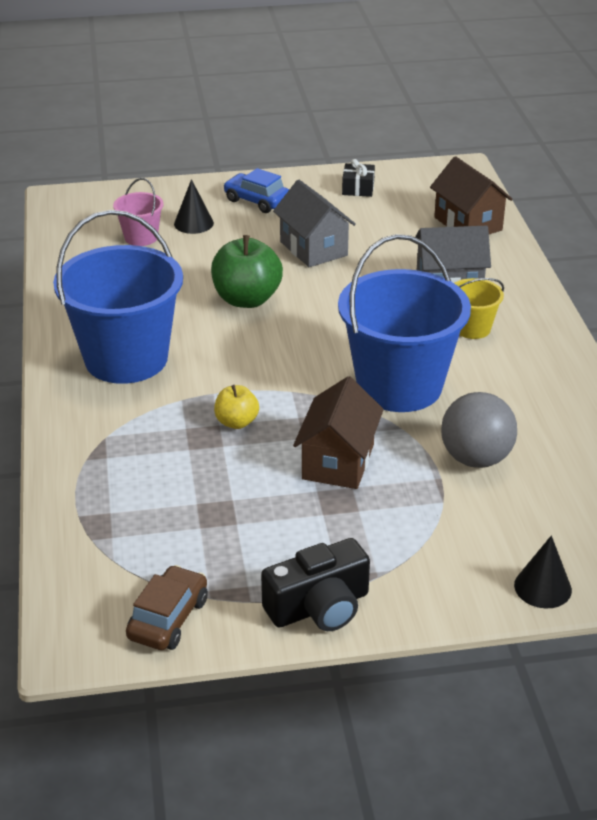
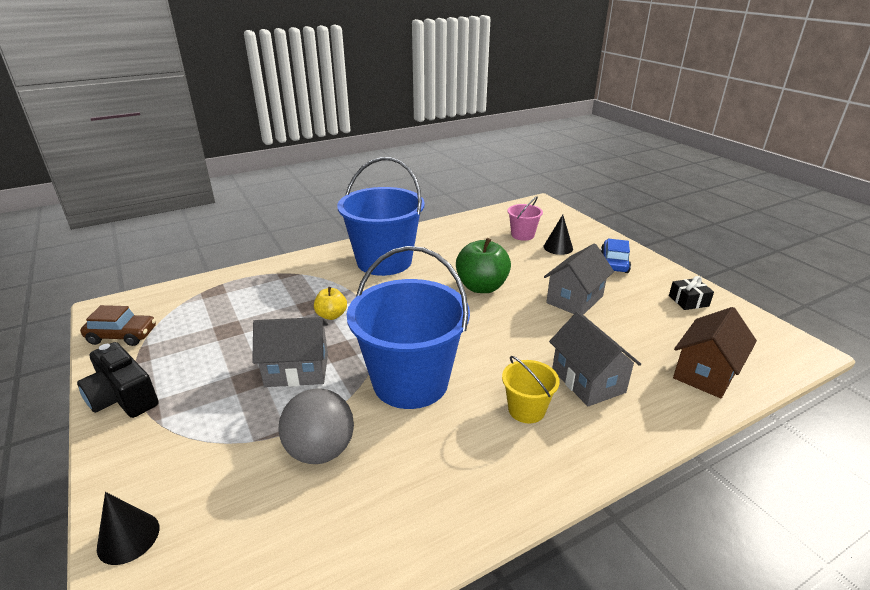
camera: 70 degrees right, 5 degrees down
(338, 462) = (297, 370): brown house -> grey house

